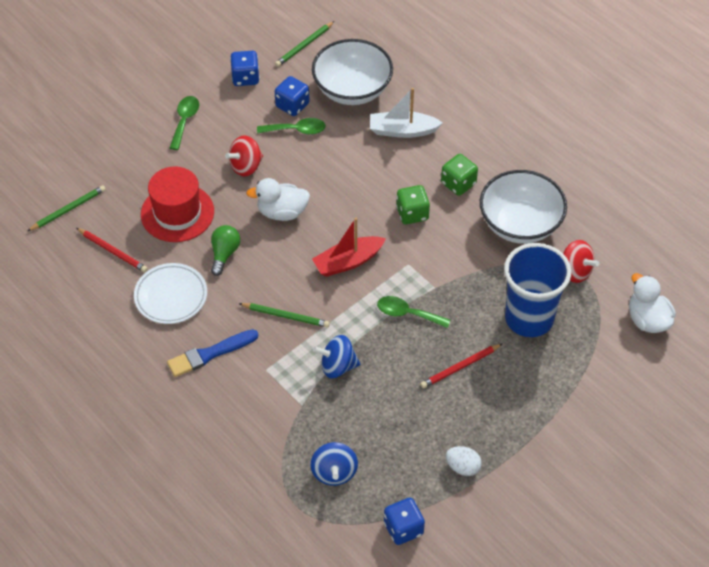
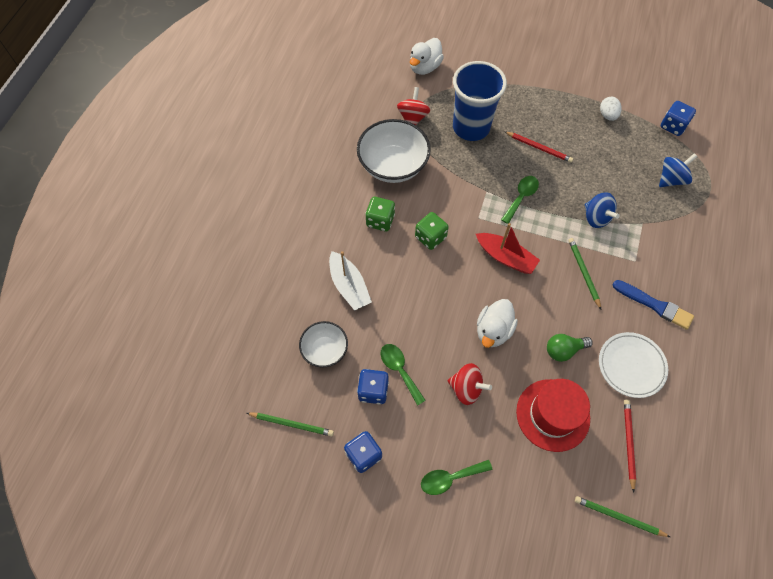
camera: 120 degrees left, 10 degrees up
(282, 212) = (493, 331): white duck -> white duck turned 60 degrees clockwise
(352, 90) = (325, 350): white bowl -> white bowl, size x0.58
(407, 313) = (521, 197): green spoon -> green spoon turned 135 degrees counterclockwise

